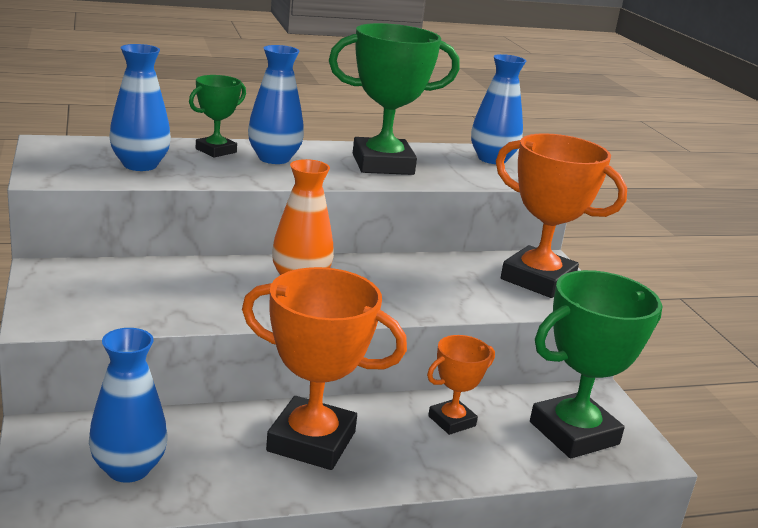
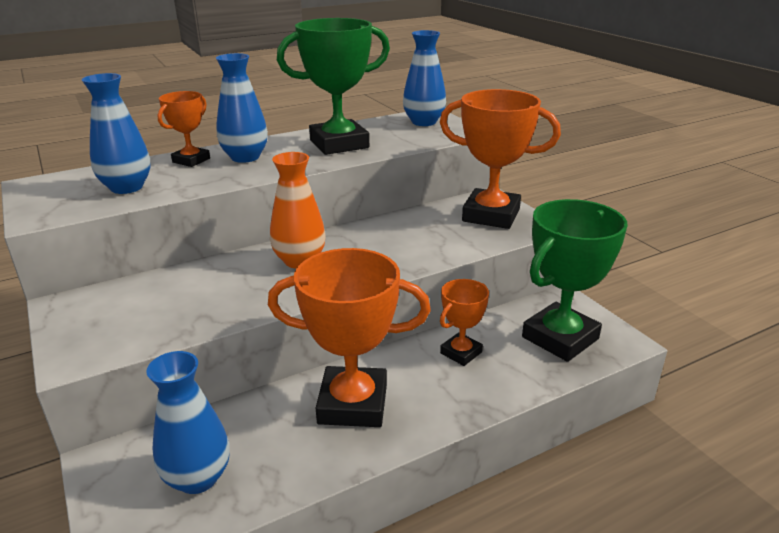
camera: 10 degrees left, 5 degrees up
(216, 150) = (191, 160): green trophy -> orange trophy

